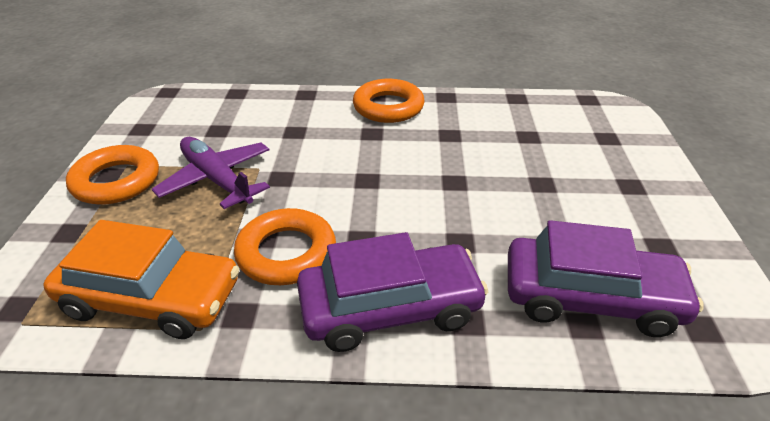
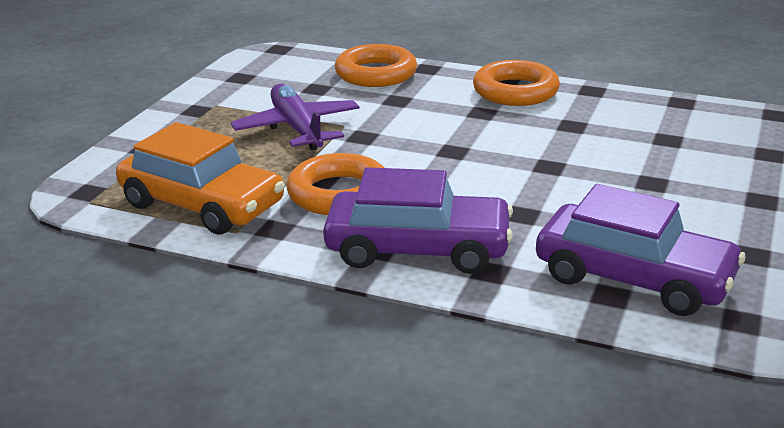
camera: 20 degrees right, 10 degrees down
(116, 181) = (201, 116): orange ring -> orange ring (376, 74)

